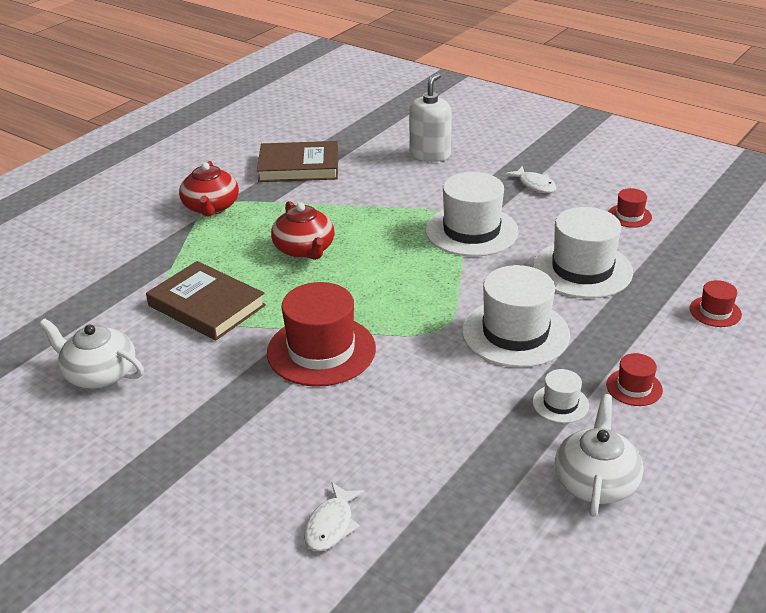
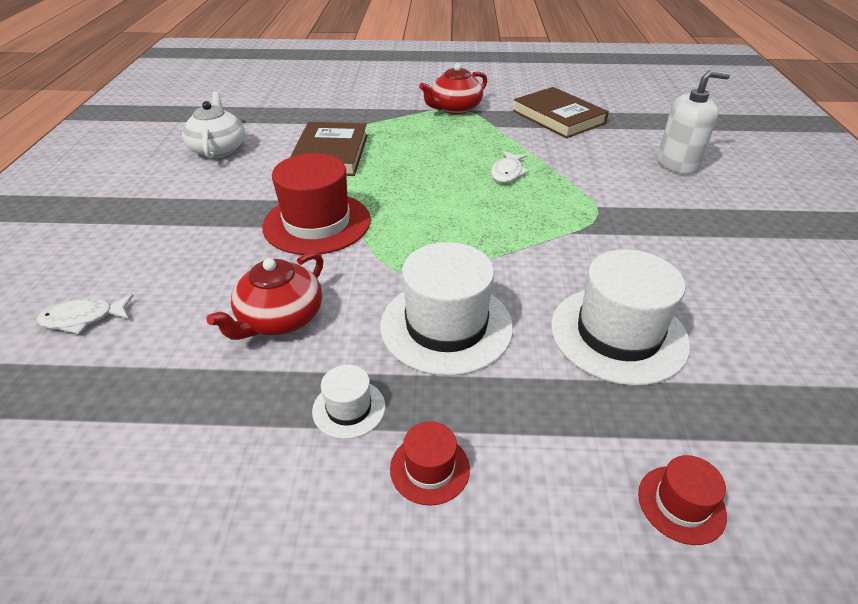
camera: 55 degrees right, 5 degrees up
(304, 249) = (448, 163): red teapot -> red teapot (280, 318)
(471, 231) = (587, 232): white hat -> none
(535, 185) = (728, 241): white fish -> white fish (507, 173)
(595, 481) = (223, 495): white teapot -> none
(629, 216) = (782, 334): red hat -> none

